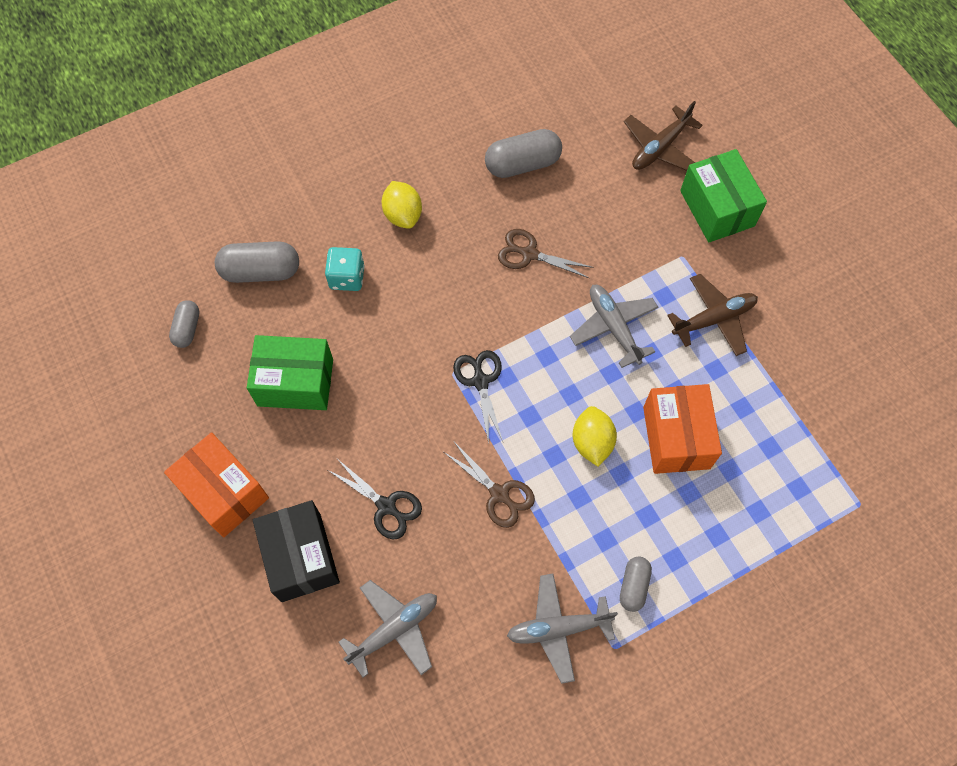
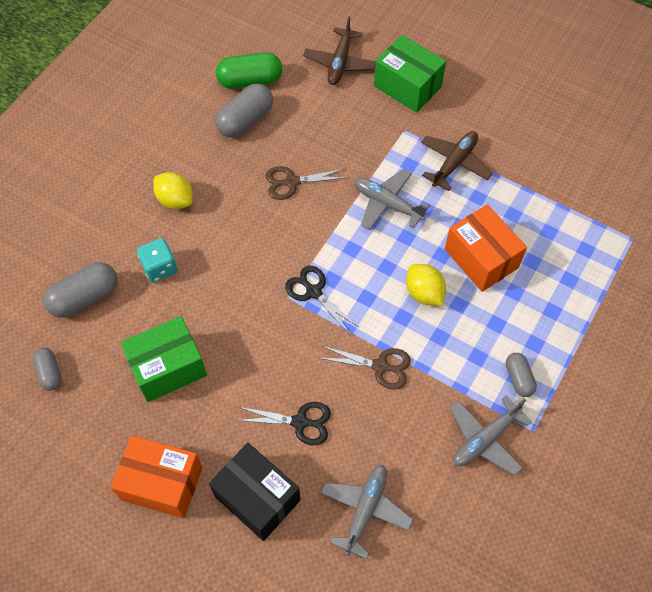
camera: 30 degrees left, 5 degrees down
(553, 123) = (250, 81): none -> green capsule

